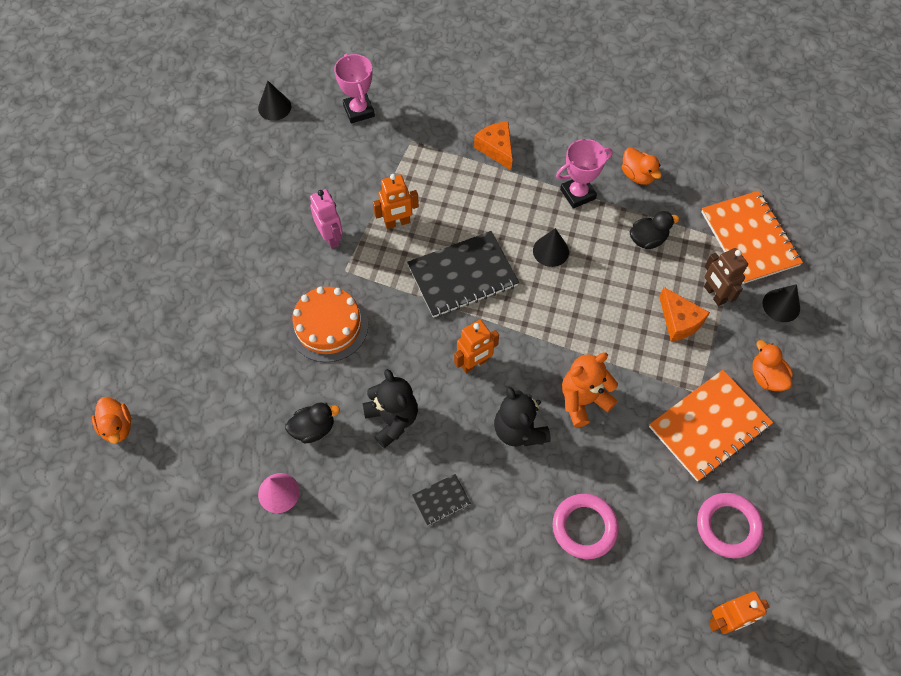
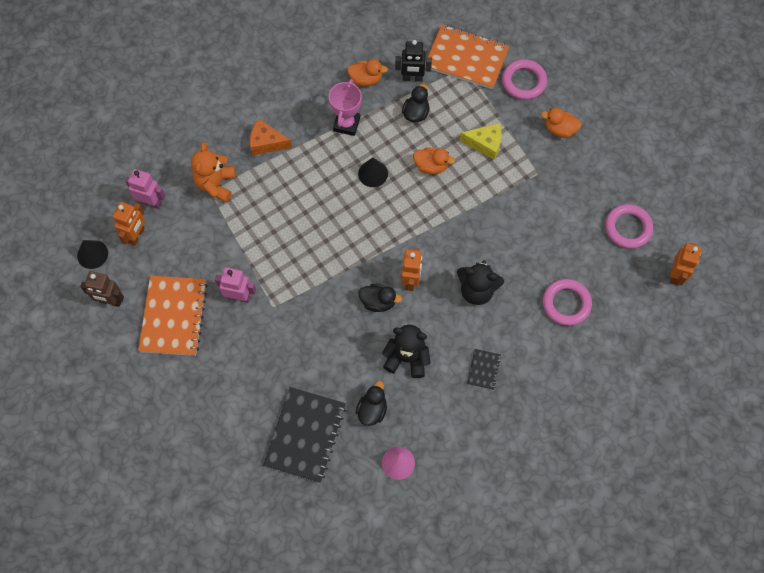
camera: 50 degrees left, 5 degrees up
(117, 427) = (262, 535): orange duck -> orange duck (431, 166)
(328, 326) = (306, 347): orange cake -> none
(359, 111) = (151, 202): pink trophy -> pink robot
(397, 223) = (266, 247): orange robot -> orange robot (136, 235)
(427, 352) = (378, 302): none -> black duck
(462, 276) = (343, 239): black notebook -> black notebook (305, 435)
(583, 400) = (489, 239): orange teddy bear -> orange teddy bear (216, 184)
(679, 210) = (412, 78): none -> black robot
(679, 321) = (485, 144): orange cheese -> yellow cheese
(709, 426) = (563, 186): orange notebook -> orange notebook (174, 316)
(714, 294) = (485, 110): brown robot -> brown robot (110, 301)
(781, 305) = (523, 81): black cone -> pink ring

